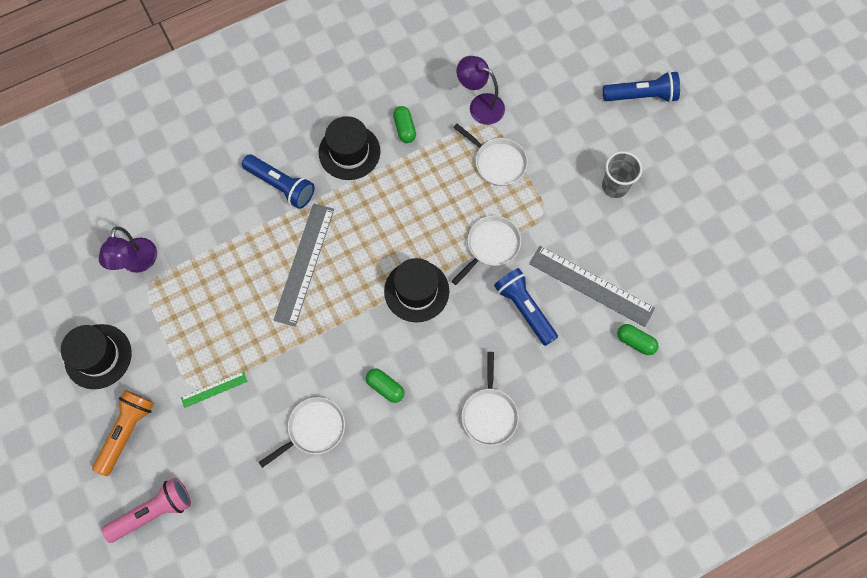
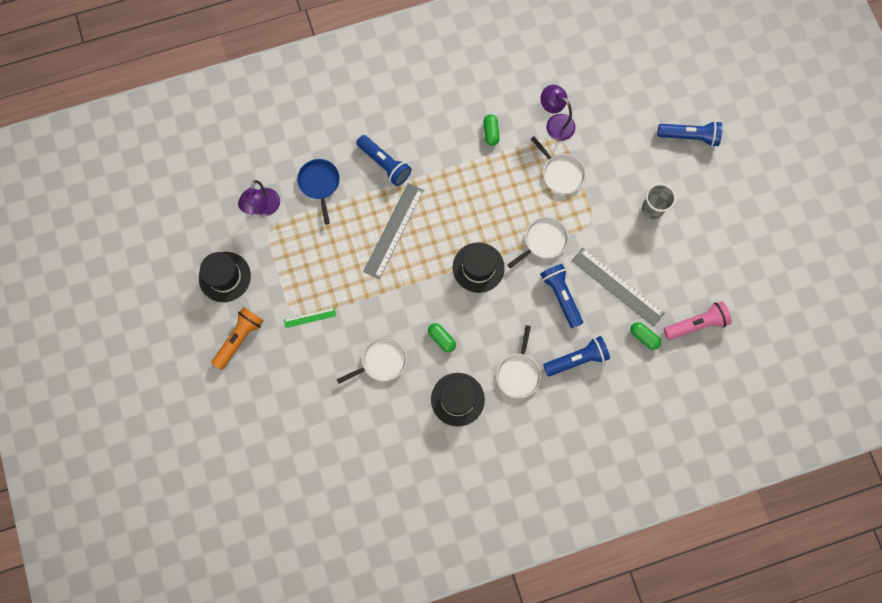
camera: 10 degrees right, 5 degrees up
(153, 512) = (252, 402): pink flashlight -> pink flashlight (696, 324)
(204, 222) = (319, 184): none -> blue pan
(349, 152) = (443, 145): black hat -> black hat (457, 399)
(558, 383) = (577, 359): none -> blue flashlight

